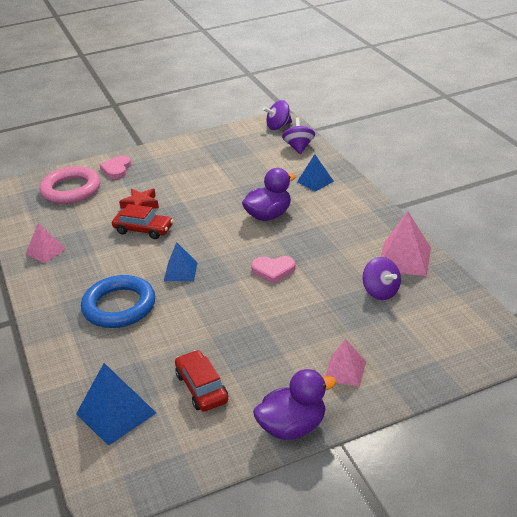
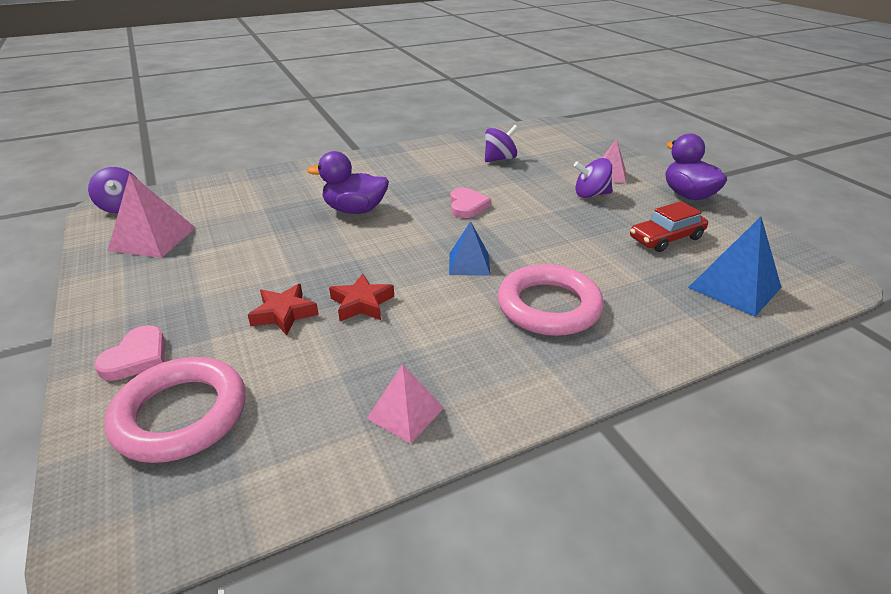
camera: 95 degrees left, 0 degrees up
(116, 169) = (136, 357): pink heart -> pink heart turned 75 degrees counterclockwise
(119, 306) = (548, 306): blue ring -> pink ring
(143, 230) = (362, 303): red car -> red star
(268, 215) = (355, 210): purple duck -> purple duck turned 45 degrees counterclockwise
(299, 147) = (197, 193): purple spinning top -> purple spinning top (591, 195)
(315, 181) = (290, 184): blue pyramid -> none
(404, 259) = (450, 148): pink pyramid -> pink pyramid (153, 238)

